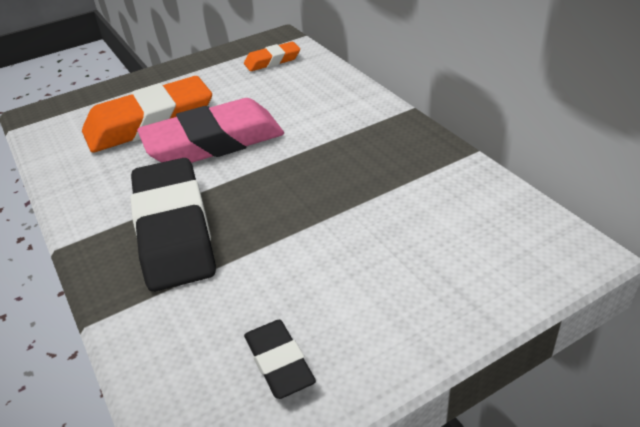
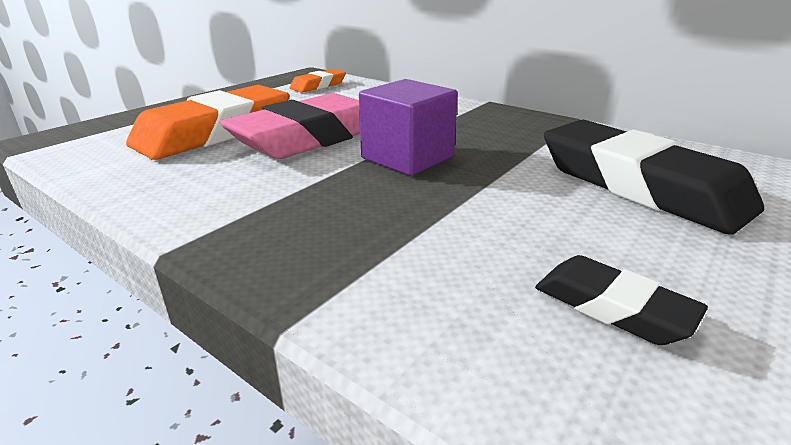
camera: 25 degrees left, 10 degrees down
(174, 230) = (330, 208): black eraser -> black eraser (639, 185)
(270, 182) = (407, 157): none -> purple cube

